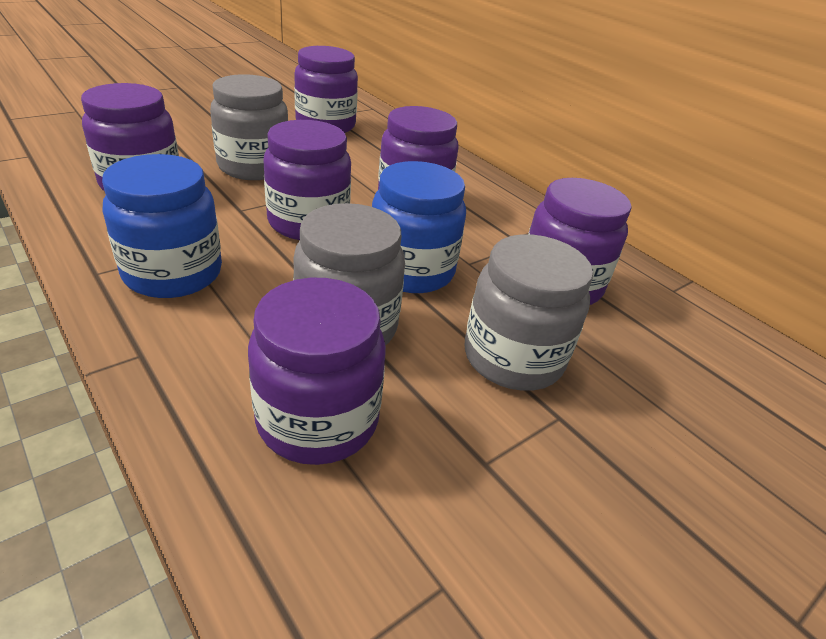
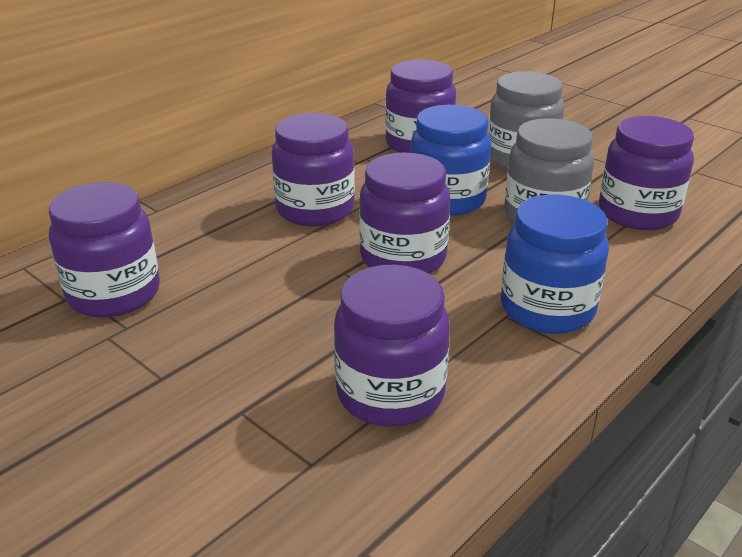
camera: 95 degrees left, 5 degrees down
(253, 167) = (289, 320): grey jar -> none

